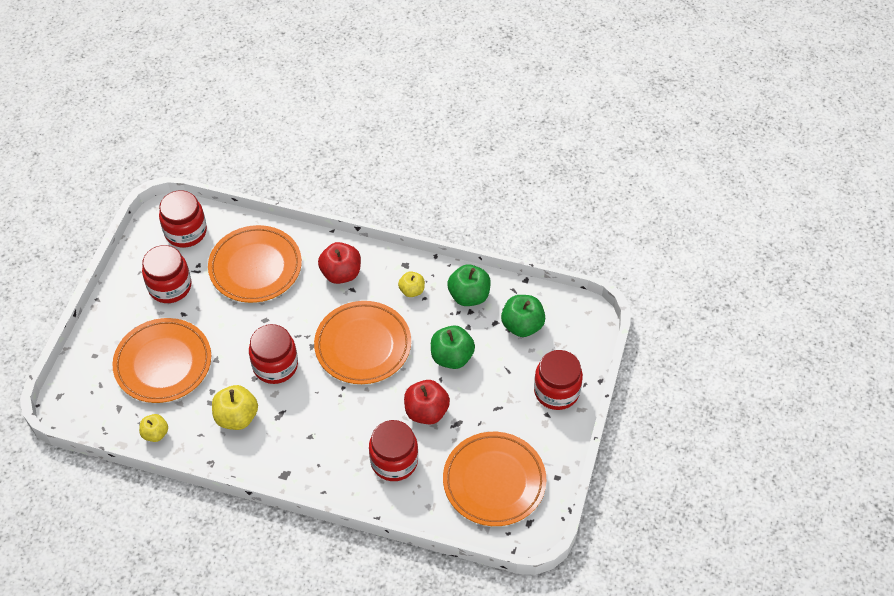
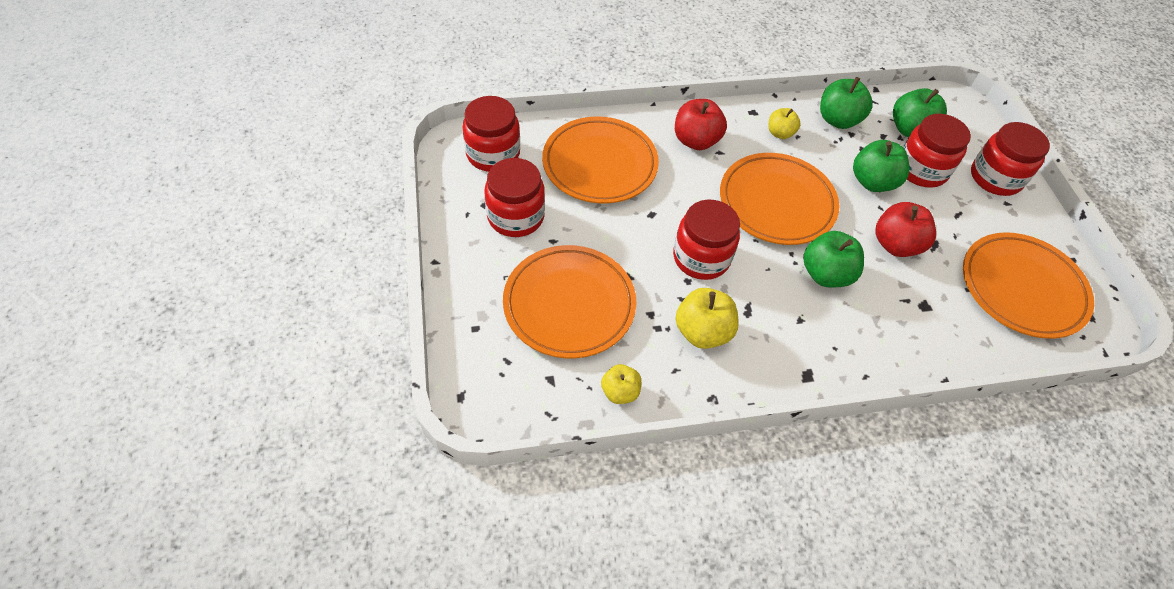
camera: 30 degrees left, 0 degrees up
(355, 412) = (826, 274): none -> green apple
(394, 461) = (909, 309): red jar -> red jar (921, 170)

